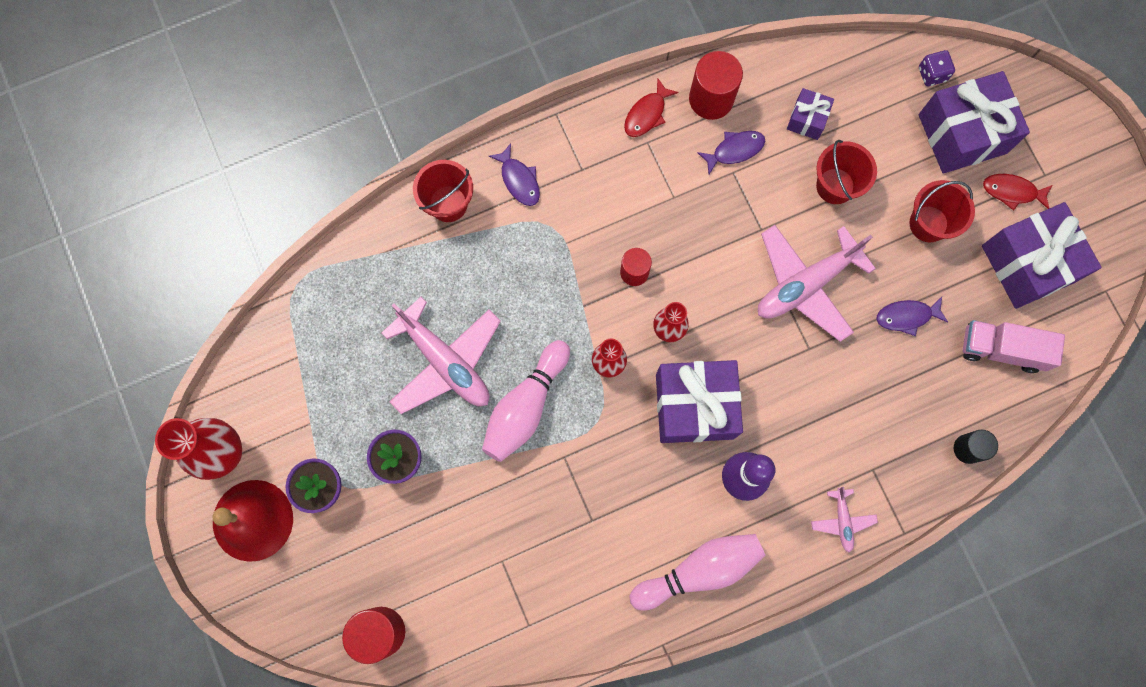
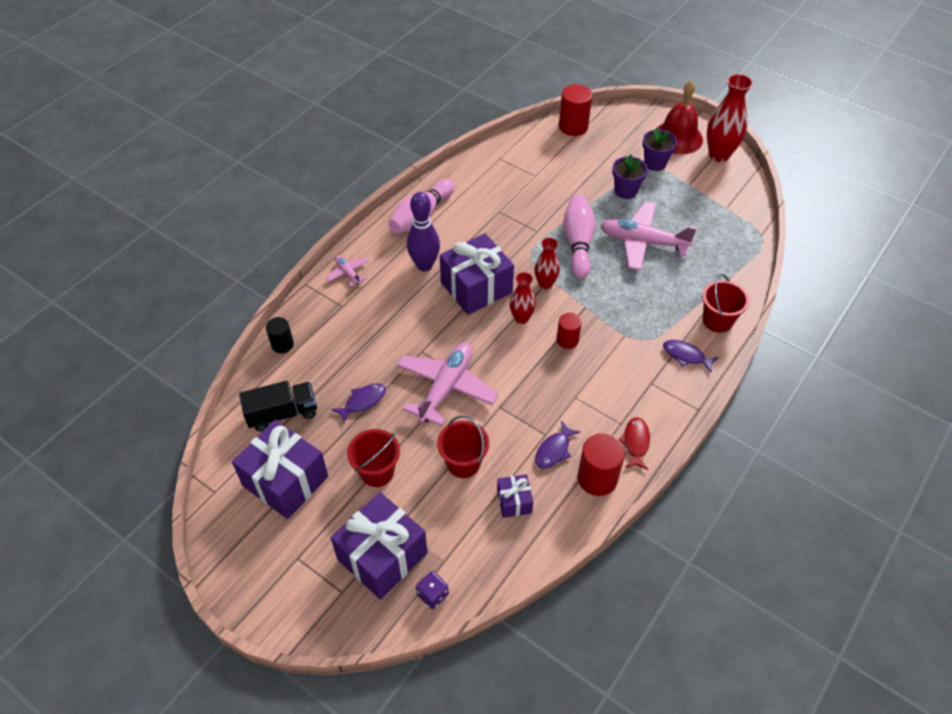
camera: 150 degrees right, 25 degrees down
(1002, 349) = (282, 413): pink truck -> black truck
(1012, 191) = (320, 530): red fish -> none

